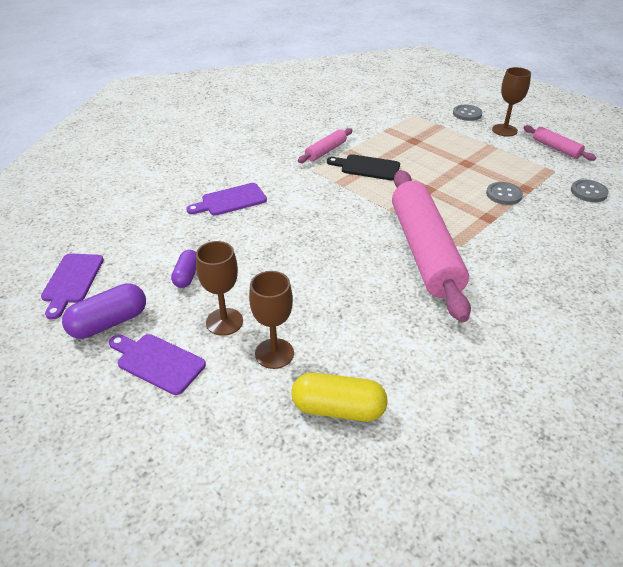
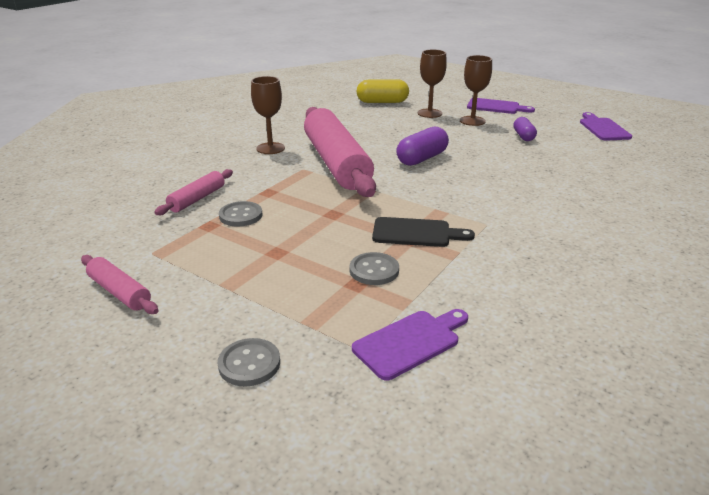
camera: 170 degrees right, 10 degrees down
(109, 323) = (546, 116): purple capsule -> purple capsule (422, 158)
(230, 200) = (548, 184): purple cutting board -> purple cutting board (410, 342)
(326, 151) = (485, 251): pink rolling pin -> pink rolling pin (197, 199)
(504, 130) = (189, 324): brown goblet -> brown goblet (270, 148)
(588, 192) = (129, 227): grey button -> grey button (374, 270)

